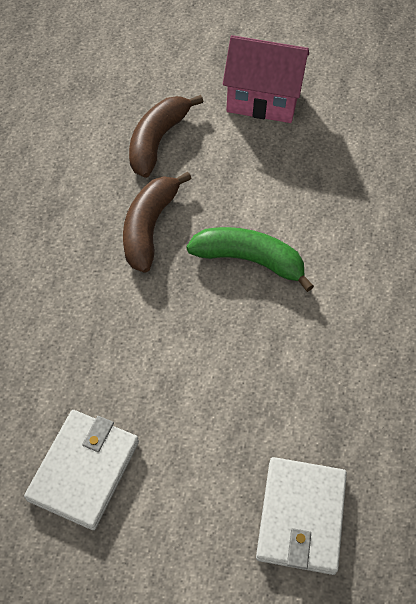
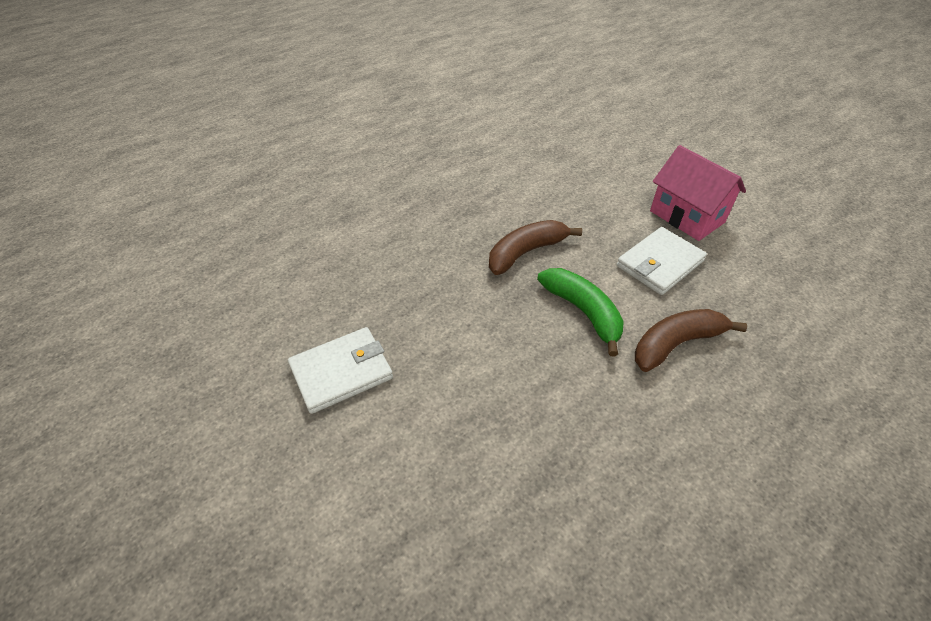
camera: 40 degrees right, 10 degrees down
(157, 141) = (580, 205): brown banana -> brown banana (676, 344)
(301, 517) = (461, 517): white wallet -> white wallet (659, 264)

